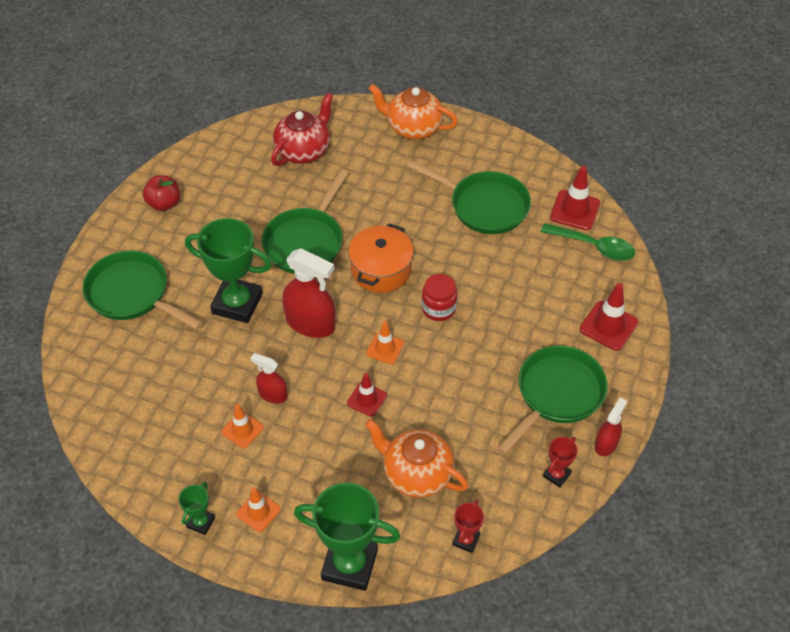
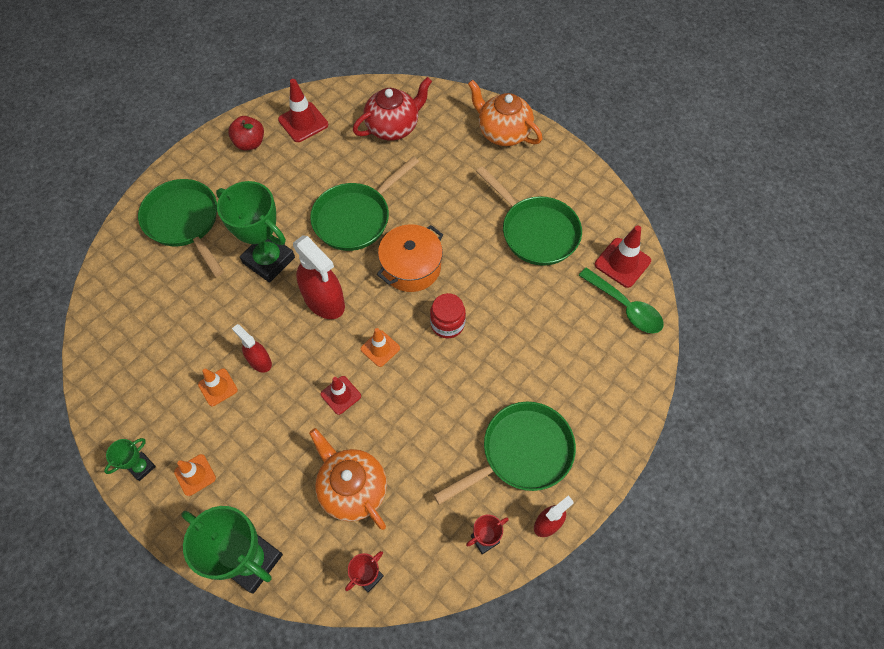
camera: 20 degrees right, 10 degrees up
(608, 326) = (604, 396): red traffic cone -> red traffic cone (303, 122)

